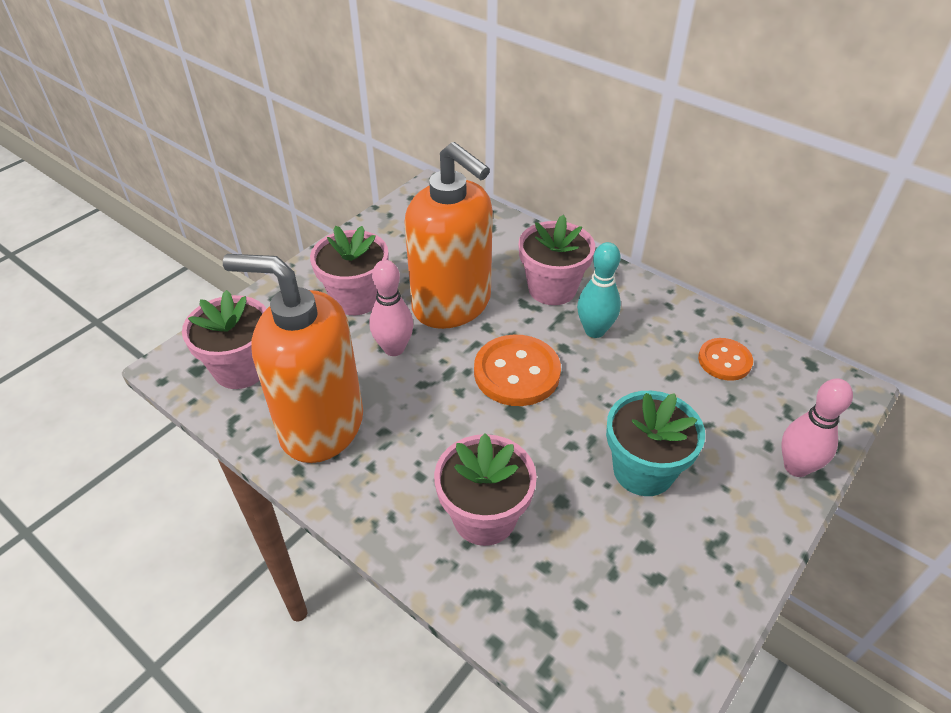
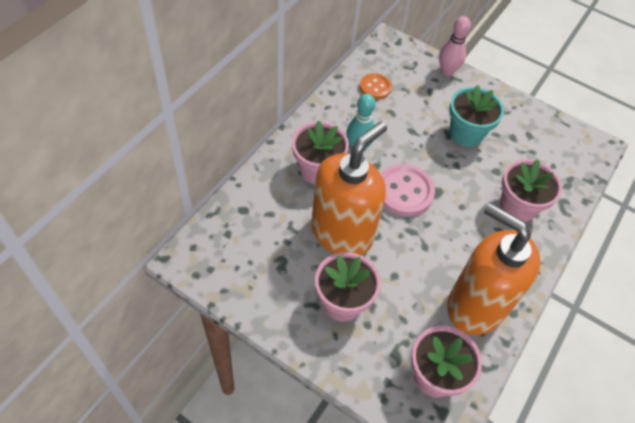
camera: 100 degrees left, 10 degrees up
(321, 425) = (475, 305): orange soap dispenser -> orange soap dispenser turned 120 degrees clockwise
(394, 348) = (394, 267): pink bowling pin -> none
(517, 372) = (404, 191): orange button -> pink button

